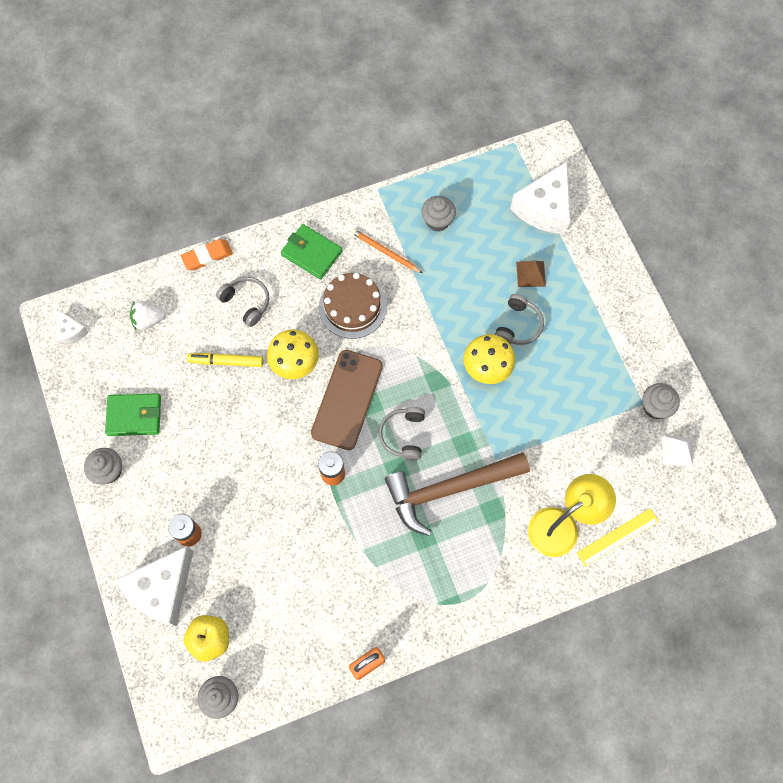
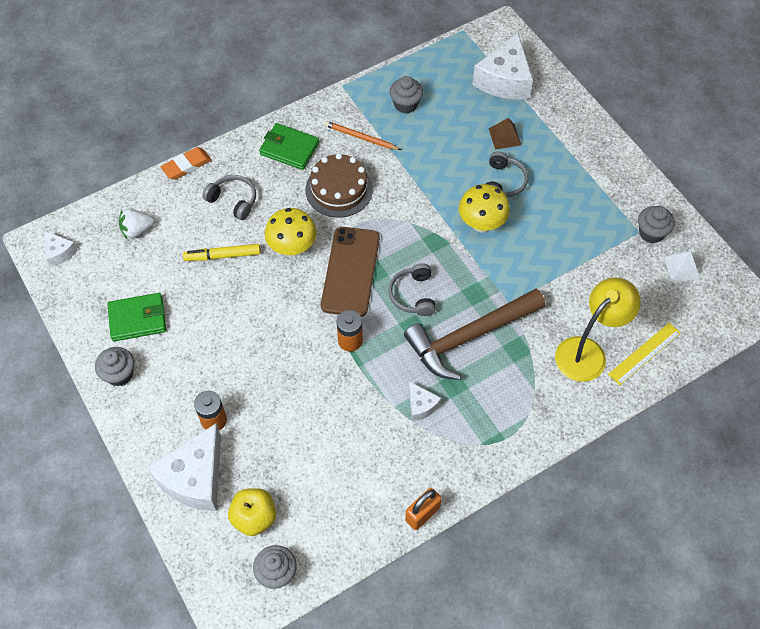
camera: 10 degrees left, 10 degrees down
(388, 553) = (421, 405): none -> white cheese

